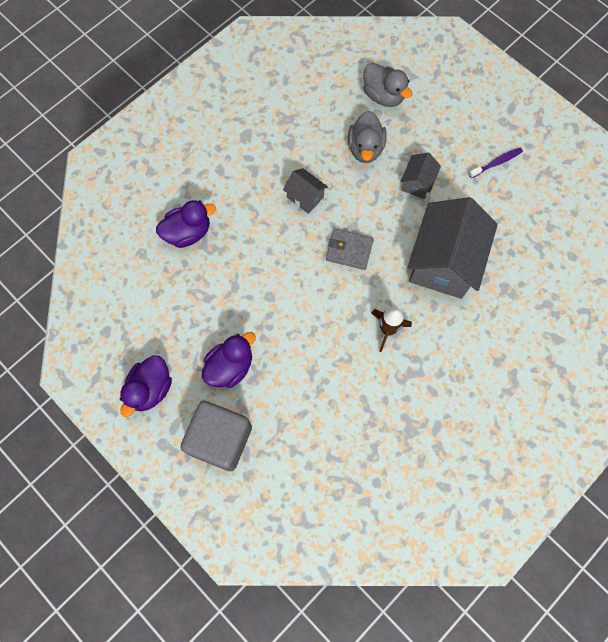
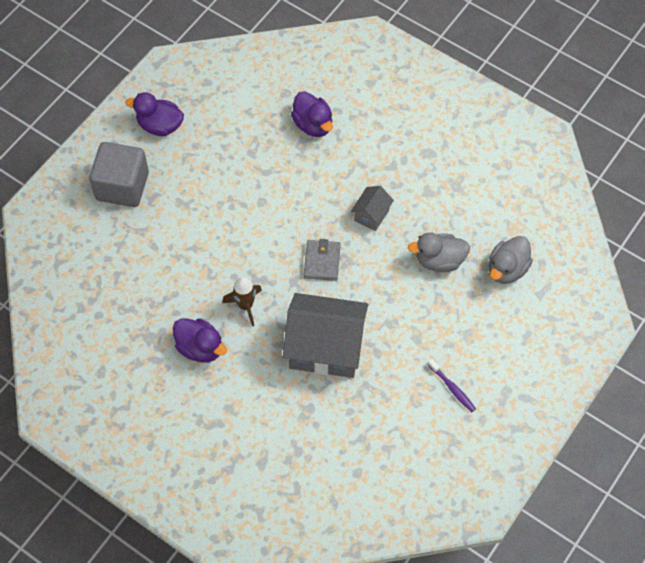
camera: 80 degrees right, 10 degrees down
(230, 366) = (189, 182): purple duck -> purple duck (200, 348)
(417, 183) = (410, 314): grey house -> none

